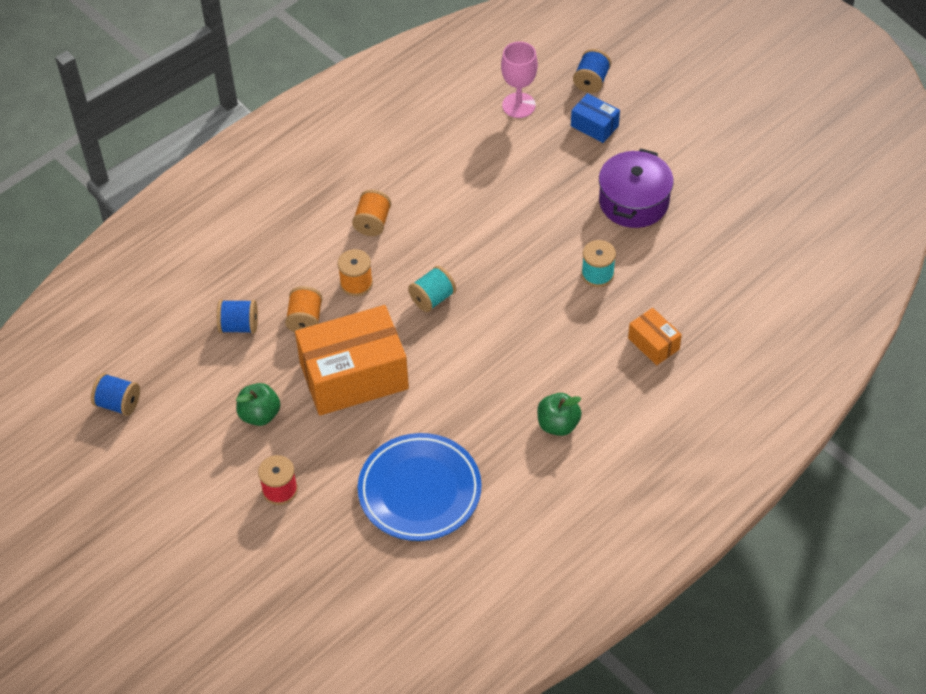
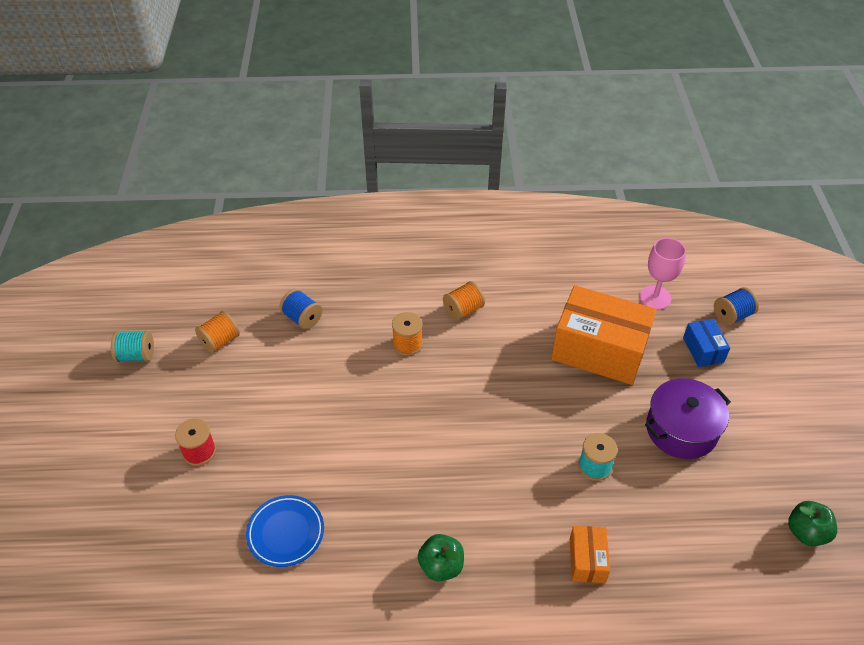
camera: 40 degrees right, 5 degrees down
(118, 403) = (177, 315): blue spool -> none
(260, 415) = (247, 388): green apple -> green apple (806, 532)
(305, 320) = (347, 344): orange spool -> orange spool (220, 341)
(354, 376) = (335, 408): orange box -> orange box (599, 350)
(419, 491) = (286, 533): blue plate -> blue plate, size x0.63
(432, 298) = (448, 393): turquoise spool -> turquoise spool (136, 355)

